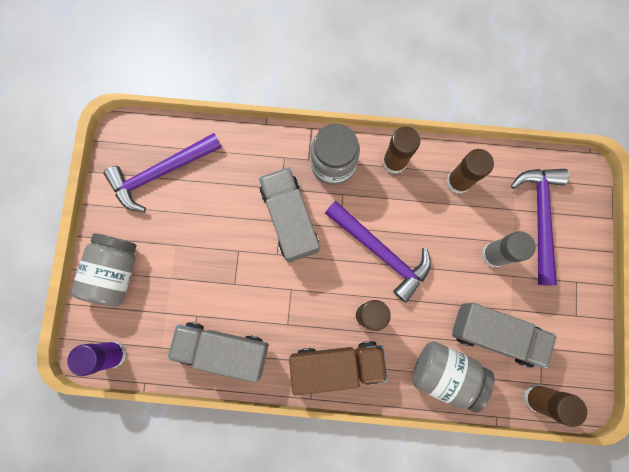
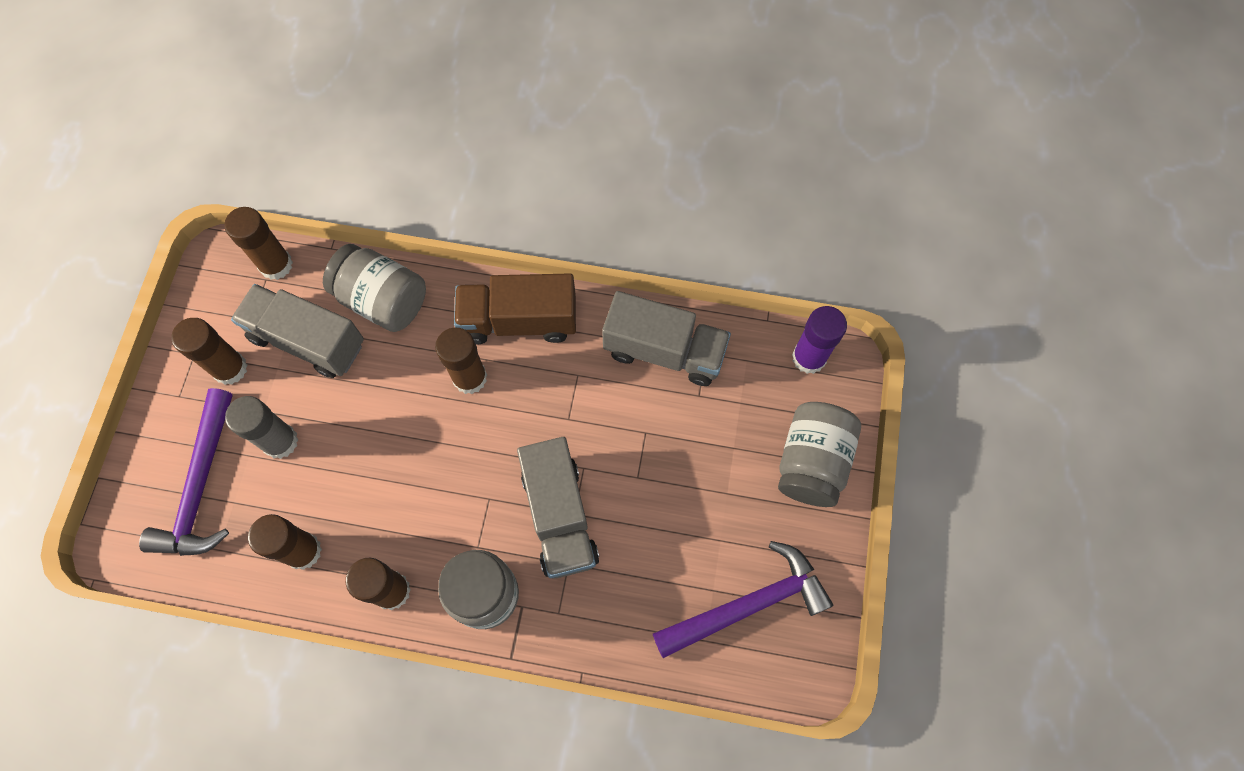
camera: 175 degrees left, 10 degrees down
(381, 252) = (436, 458): purple hammer -> none
(546, 306) = (230, 368): none -> brown glue stick

